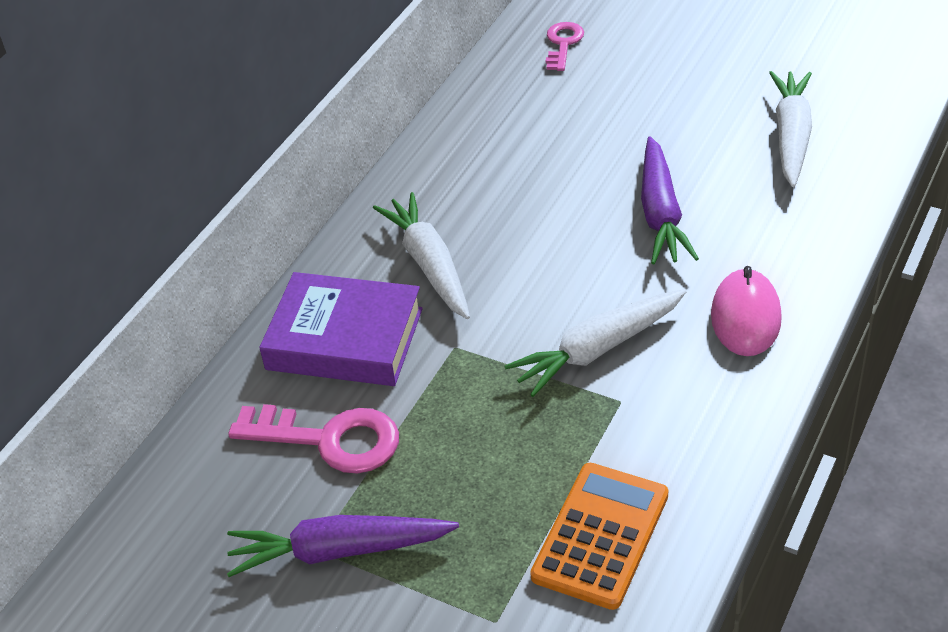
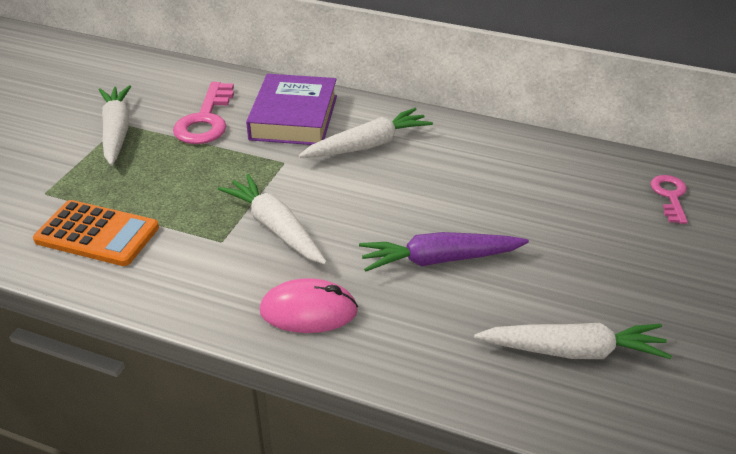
camera: 80 degrees right, 5 degrees down
(338, 551) = (116, 131): purple carrot -> white carrot
(563, 44) = (670, 196): pink key -> pink key turned 90 degrees counterclockwise

